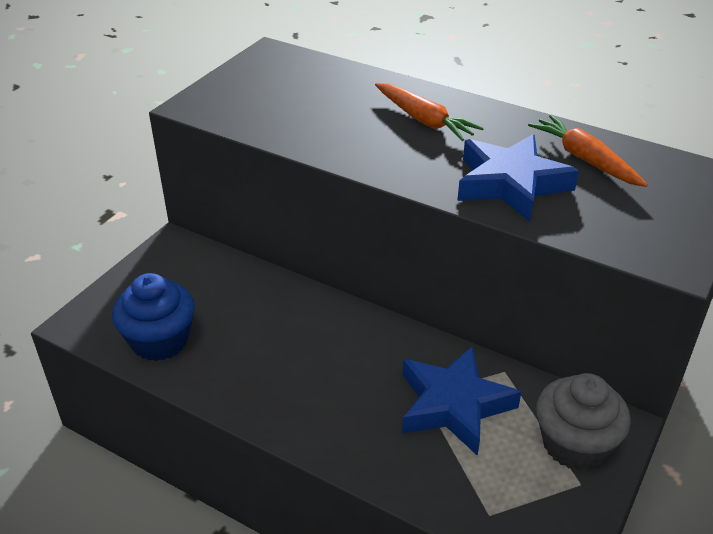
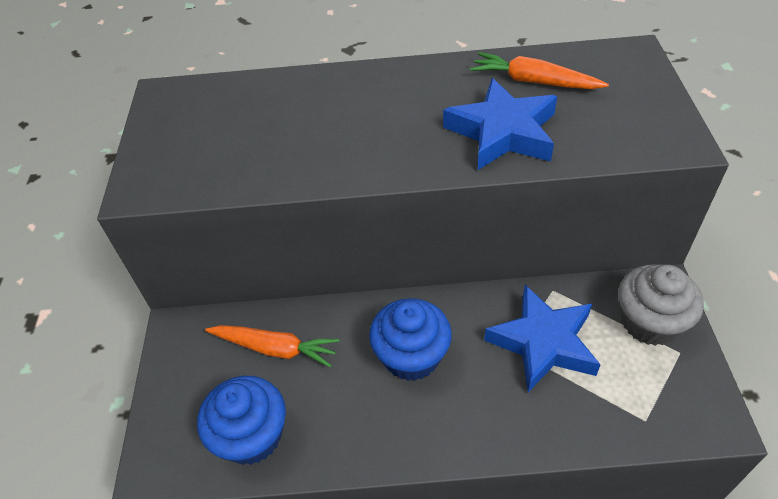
camera: 30 degrees left, 10 degrees up
(330, 354) = (411, 356): none -> blue cupcake
(424, 120) = (374, 103): orange carrot -> orange carrot (275, 349)

